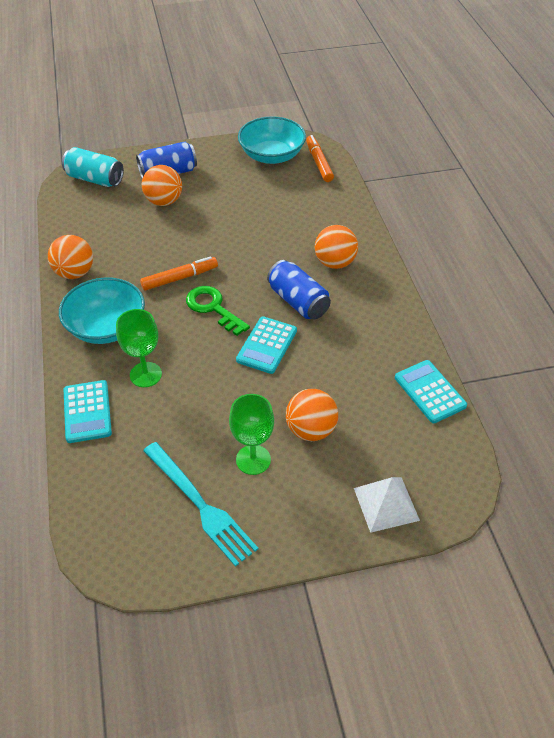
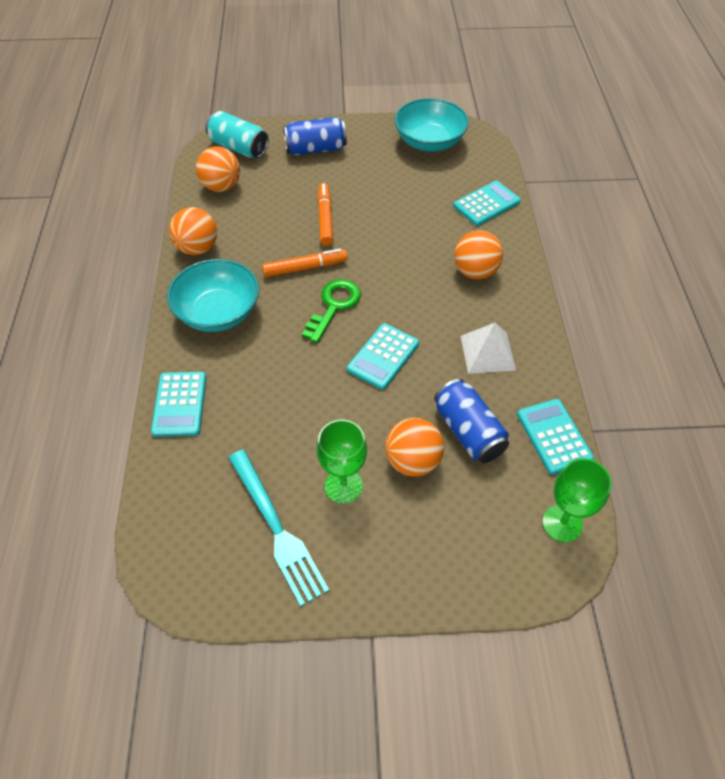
camera: 10 degrees right, 5 degrees up
(145, 374) = (248, 371): green goblet -> green goblet (562, 523)
(164, 201) = (305, 180): orange ball -> orange ball (221, 186)
(213, 308) = (334, 306): green key -> green key turned 60 degrees clockwise
(298, 301) = (426, 311): blue can -> blue can (468, 431)
(319, 163) = (479, 156): orange marker -> orange marker (325, 219)
(333, 203) = (486, 204): none -> turquoise calculator
(386, 504) = (480, 561): white pyramid -> white pyramid (488, 352)

